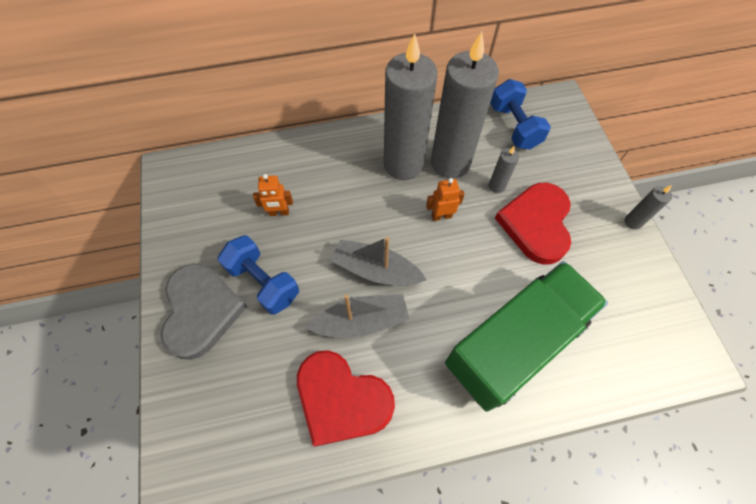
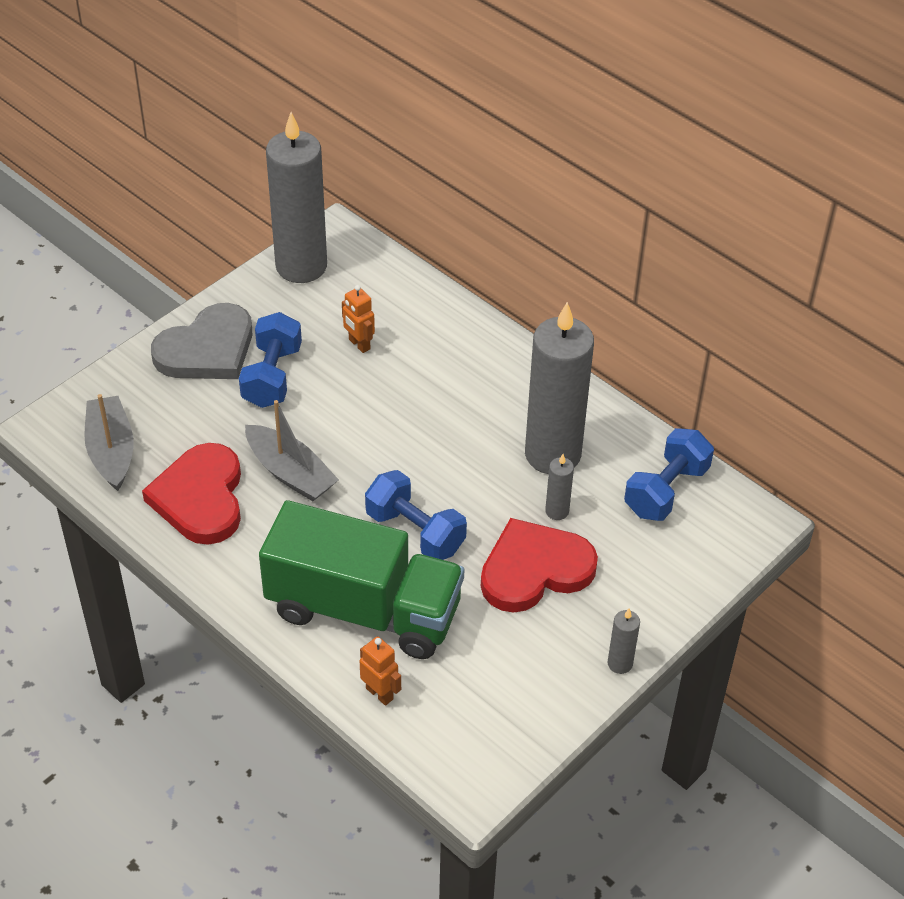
camera: 55 degrees right, 15 degrees down
(376, 270) = (356, 456): grey boat -> grey boat (111, 451)
(403, 164) = (512, 414): grey candle -> grey candle (301, 266)
(441, 216) = (471, 479): orange robot -> orange robot (380, 693)
(465, 272) = (415, 532): none -> blue dumbbell

